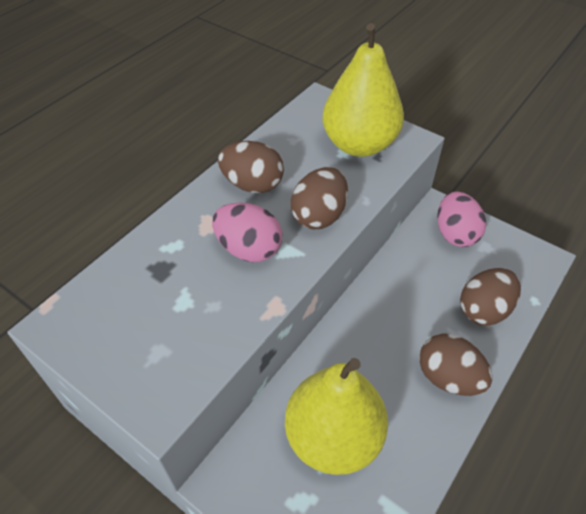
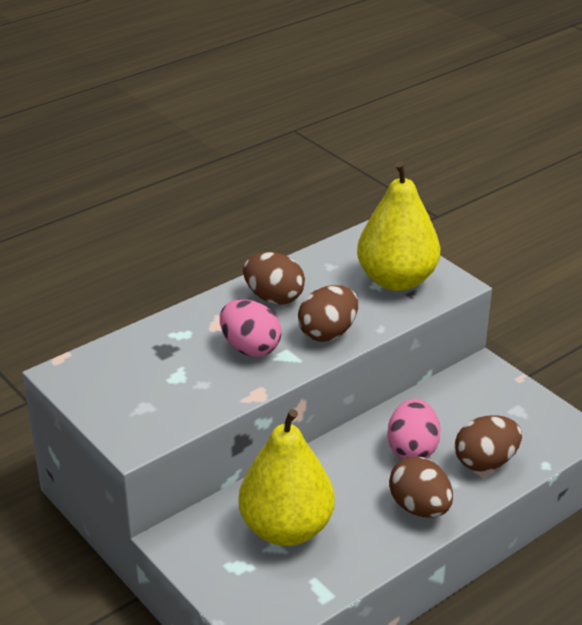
camera: 15 degrees right, 15 degrees down
(455, 234) = (489, 393): pink egg -> pink egg (412, 449)

